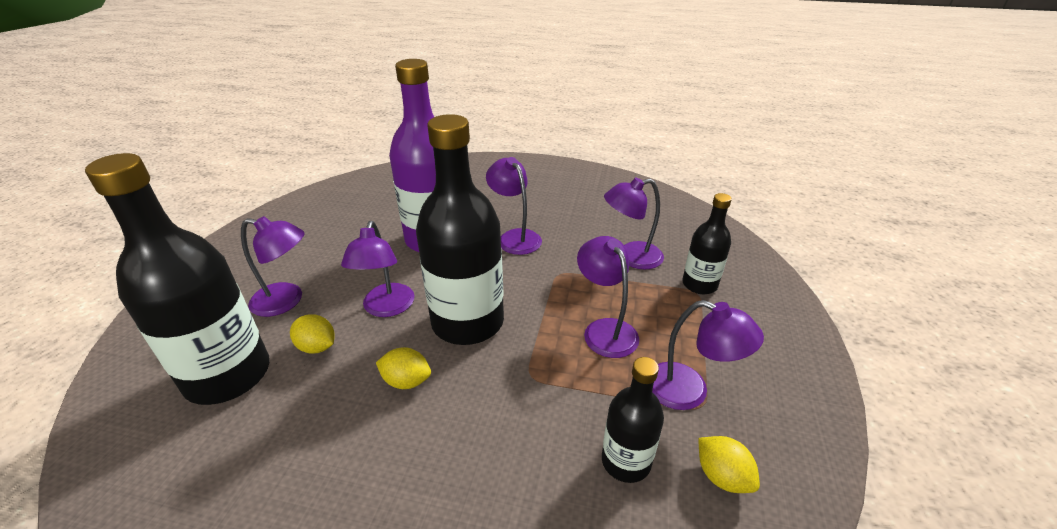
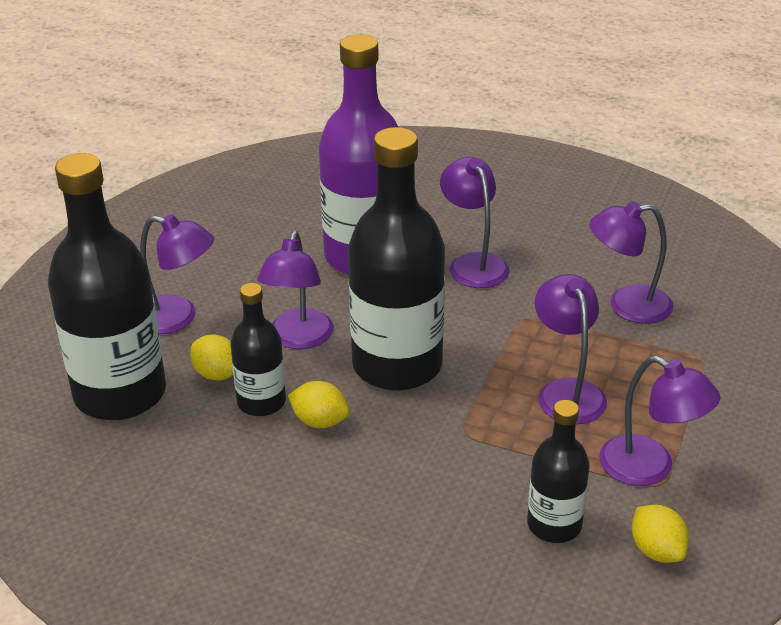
camera: 10 degrees right, 0 degrees up
(699, 284) = (709, 350): black bottle -> black bottle (261, 402)

